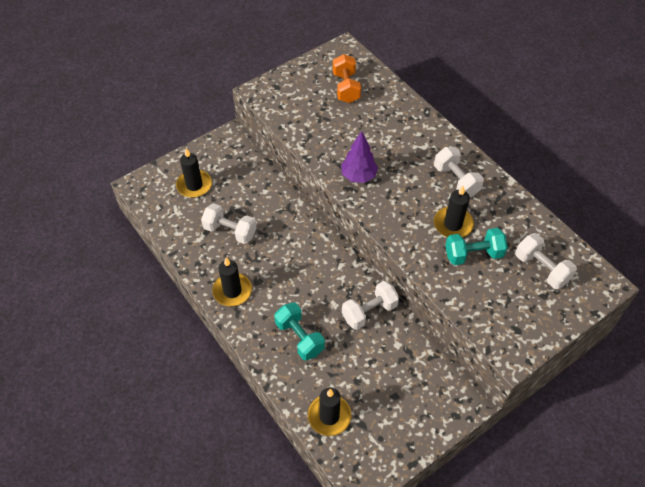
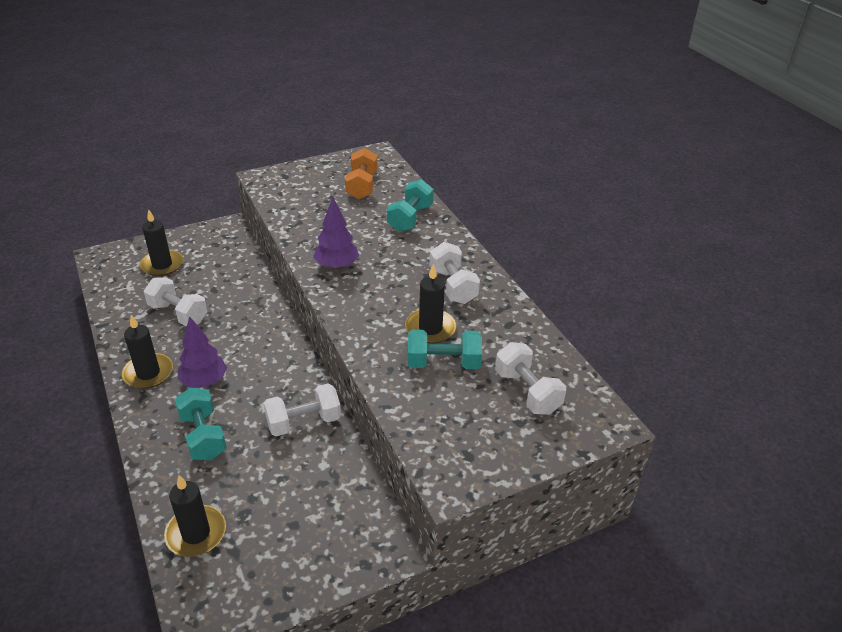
camera: 10 degrees right, 15 degrees down
(279, 290) = (204, 381): none -> purple tree
(398, 116) = (410, 218): none -> turquoise dumbbell

